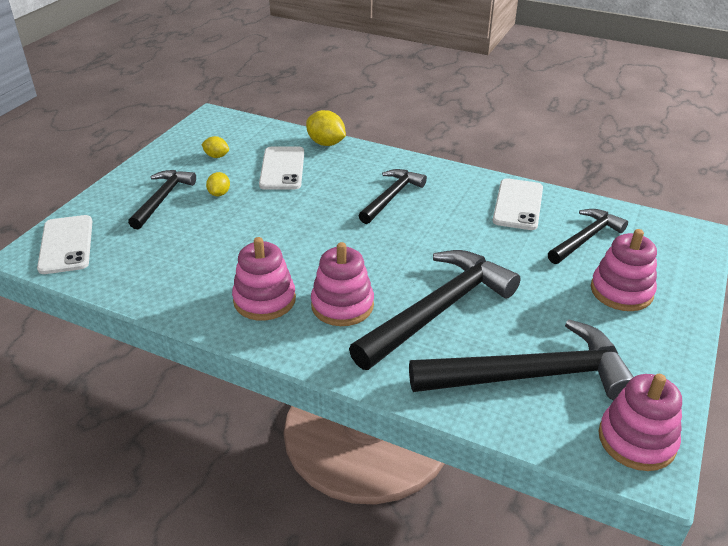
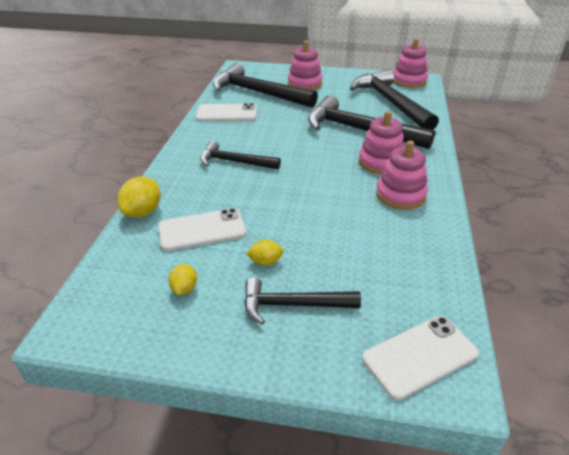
camera: 105 degrees left, 0 degrees up
(586, 238) = (258, 93): black hammer -> black hammer, size x1.71

